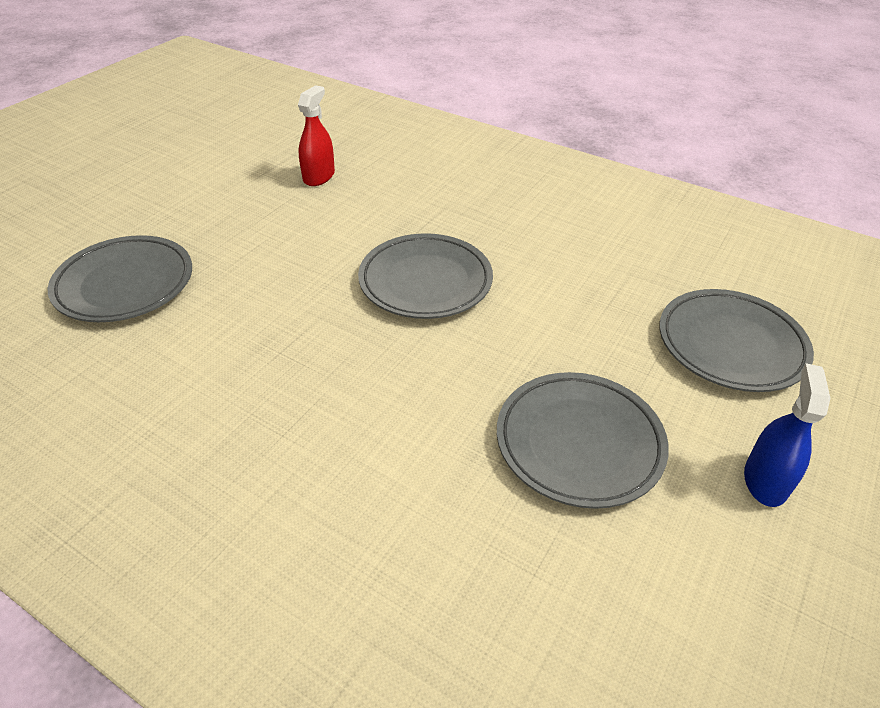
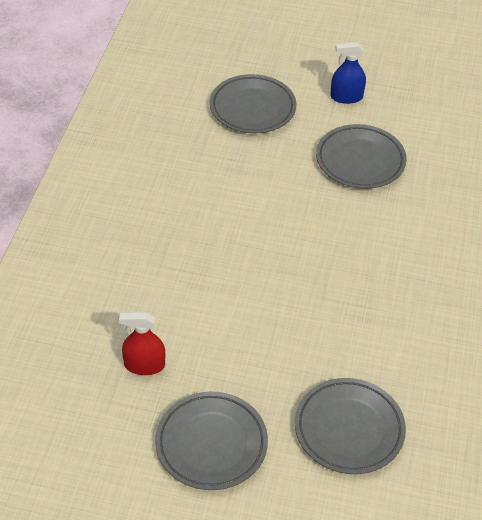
camera: 110 degrees left, 5 degrees up
(425, 282) = (259, 253): grey plate -> grey plate (211, 444)

